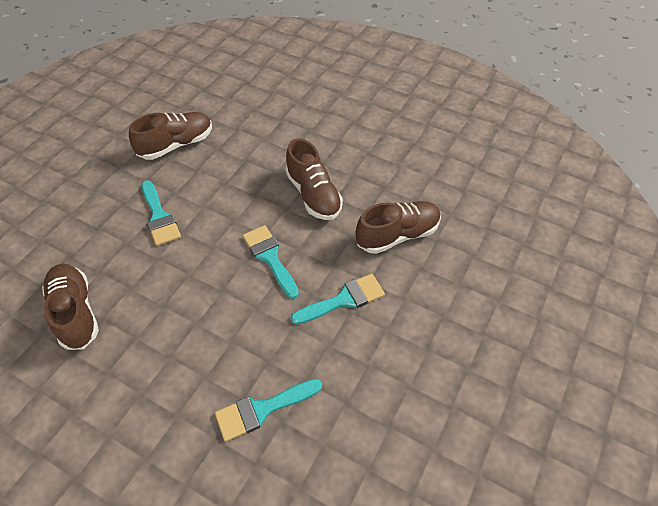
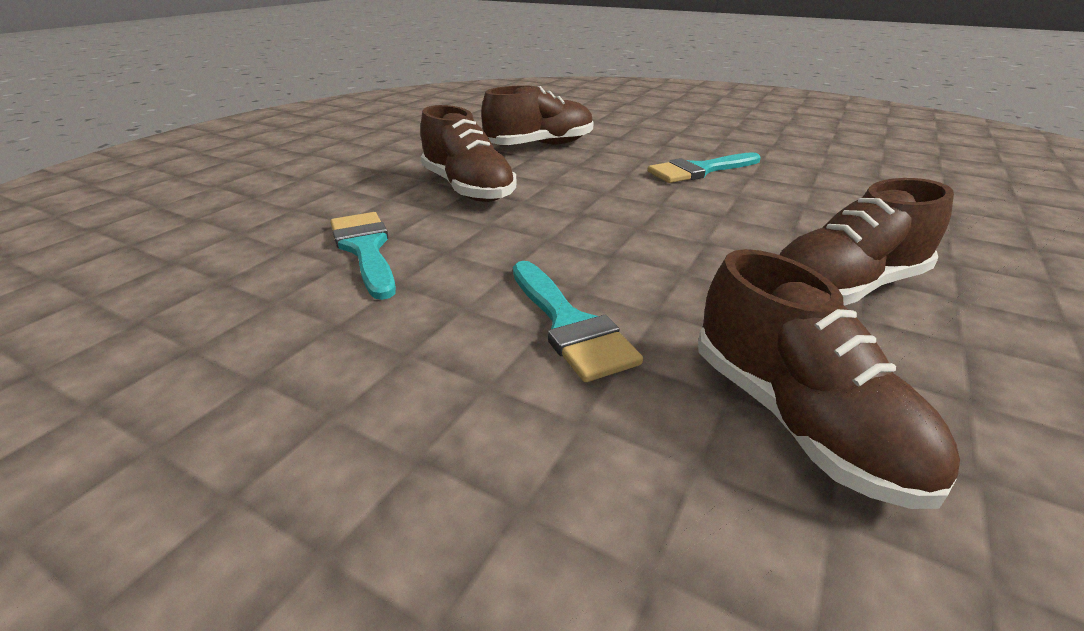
camera: 90 degrees right, 20 degrees down
(176, 145) = (850, 171): brown shoe -> brown shoe (468, 189)
(270, 257) = (654, 247): turquoise brush -> none

